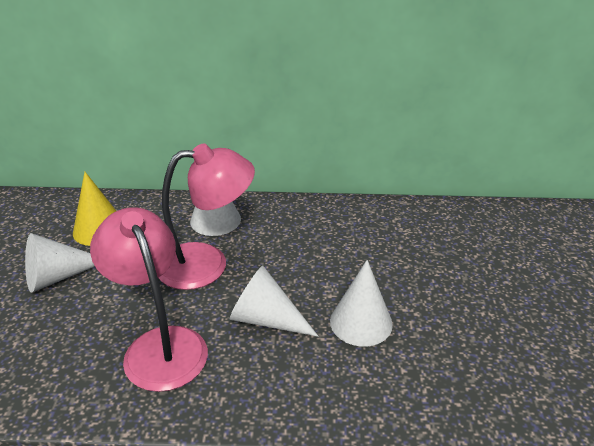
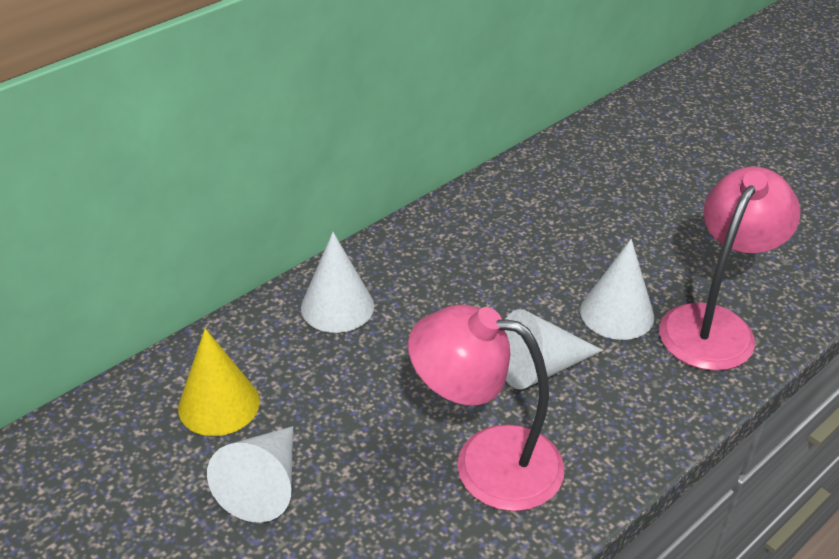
camera: 45 degrees left, 5 degrees up
(207, 264) = (404, 357): pink lamp -> pink lamp (714, 324)

